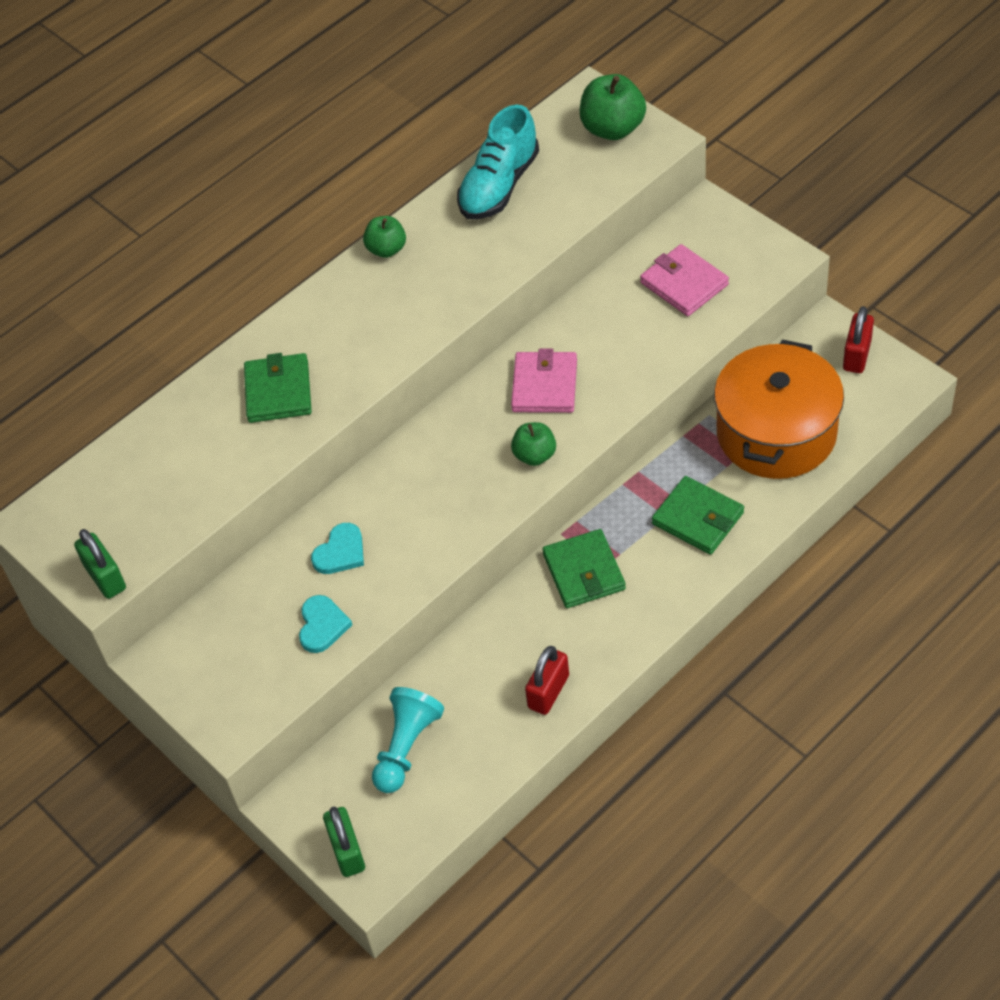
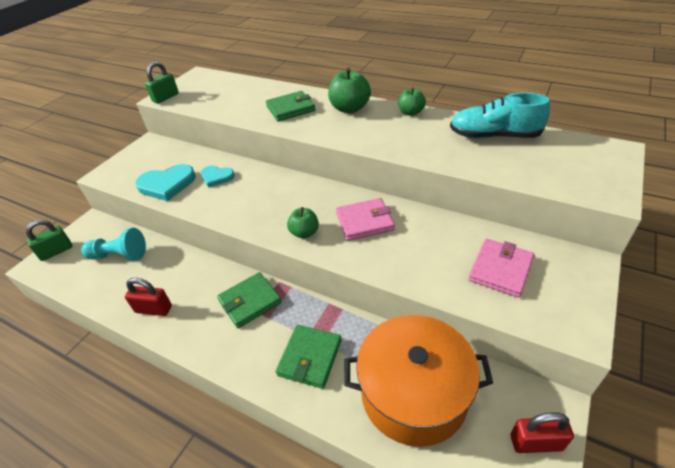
camera: 70 degrees right, 10 degrees down
(322, 625) = (167, 184): turquoise heart -> turquoise heart, size x1.62
(612, 128) = (595, 168): green apple -> green apple (350, 108)

